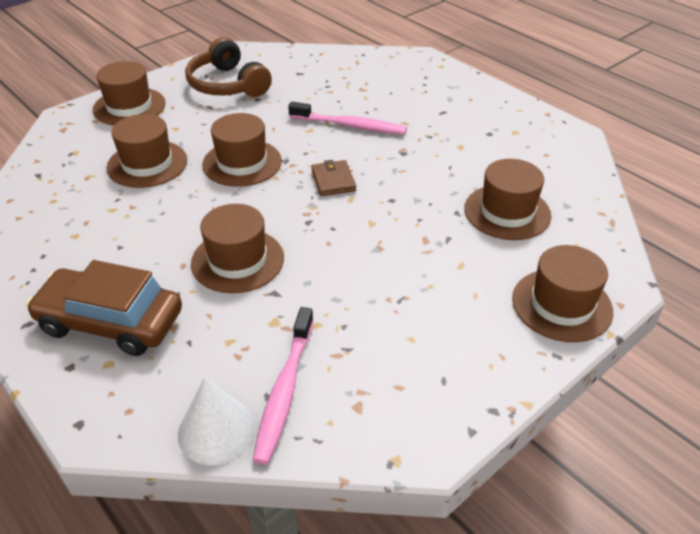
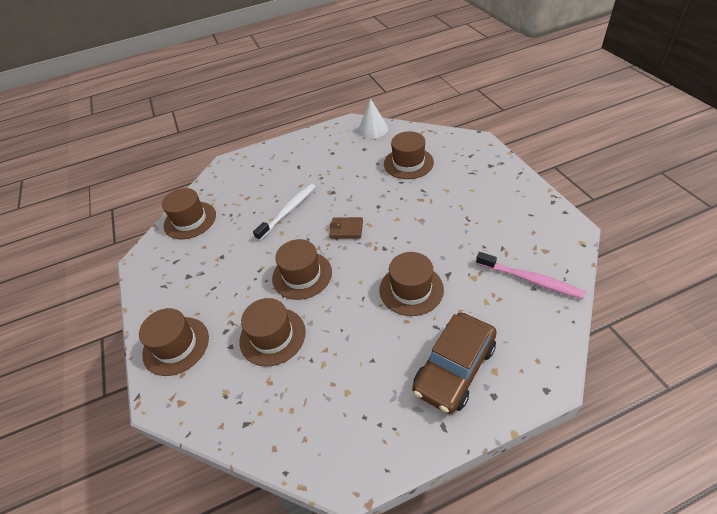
camera: 65 degrees left, 5 degrees up
(217, 430) = (557, 315): white cone -> white cone (373, 129)
(227, 85) = (188, 273): brown headphones -> none
(350, 125) = (288, 211): pink toothbrush -> white toothbrush
(561, 305) = (486, 162): brown hat -> brown hat (190, 220)

